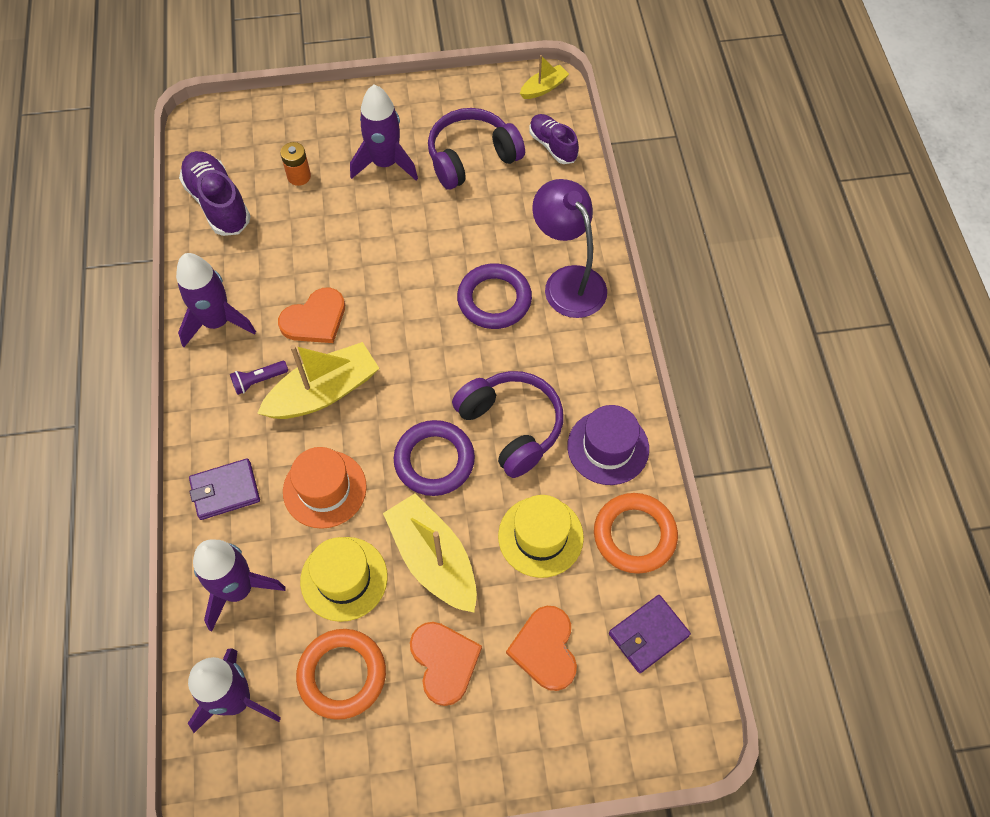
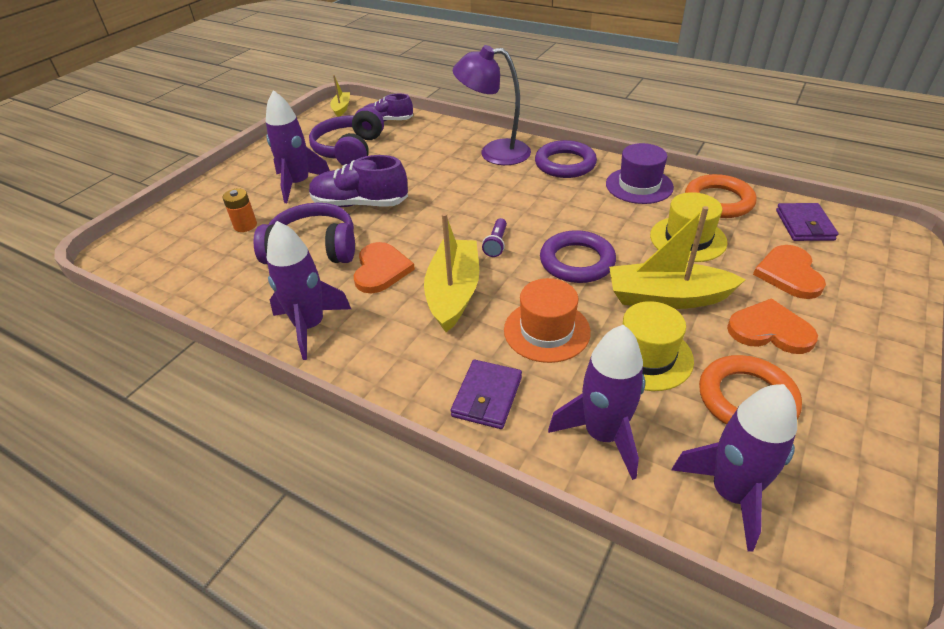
camera: 50 degrees left, 20 degrees down
(218, 203) = (200, 277): purple shoe -> purple shoe (360, 204)
(259, 381) = (399, 326): purple flashlight -> purple flashlight (496, 244)
(494, 299) = (472, 184): purple ring -> purple ring (565, 164)
(511, 427) = (583, 216): purple headphones -> purple headphones (313, 249)
(545, 649) = (789, 274): orange heart -> orange heart turned 60 degrees clockwise

